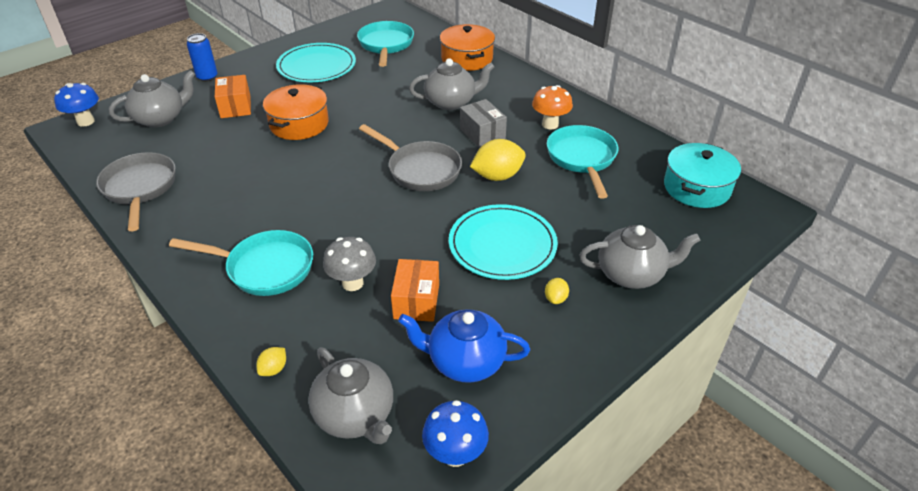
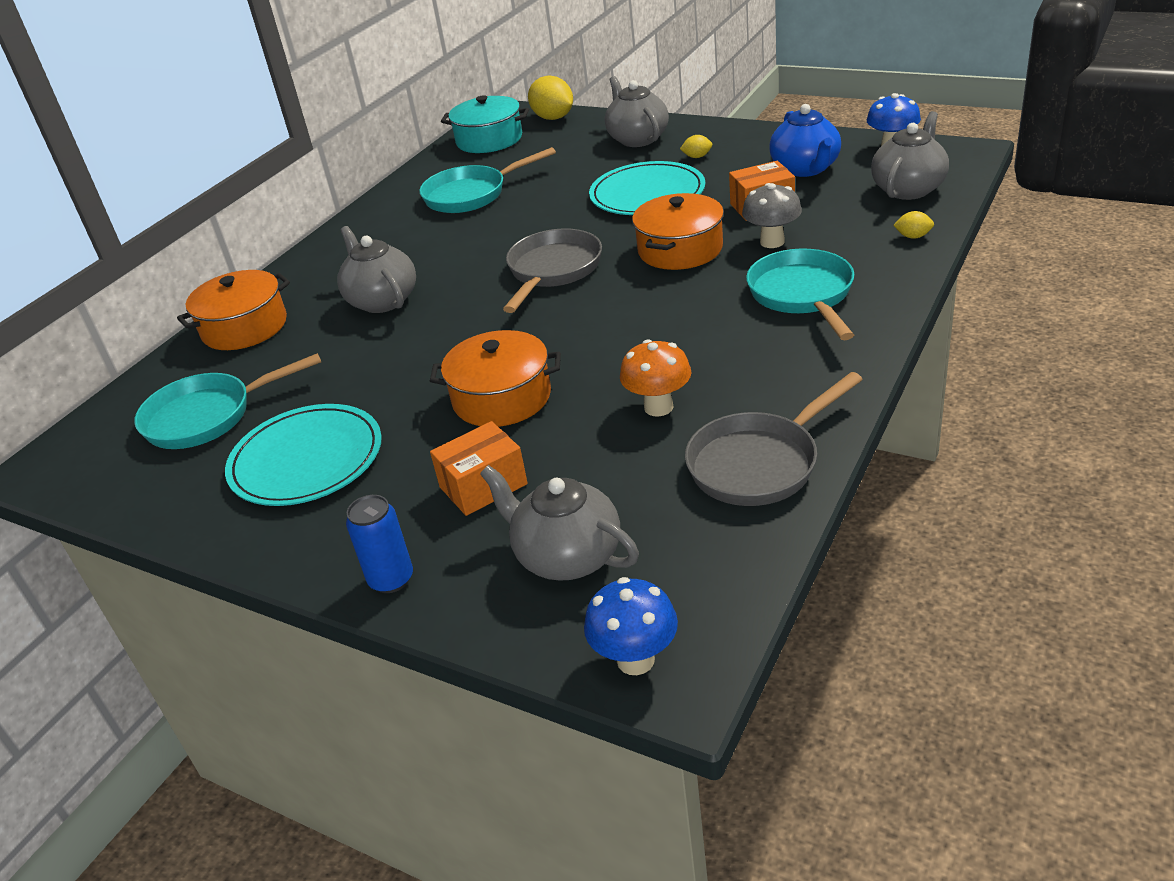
camera: 105 degrees left, 5 degrees down
(391, 233) = (680, 249): none -> orange pot
(482, 134) = (451, 258): grey box -> none
(497, 176) = (534, 226): yellow lemon -> yellow lemon (553, 118)
(550, 124) = (408, 226): orange mushroom -> orange mushroom (658, 407)

